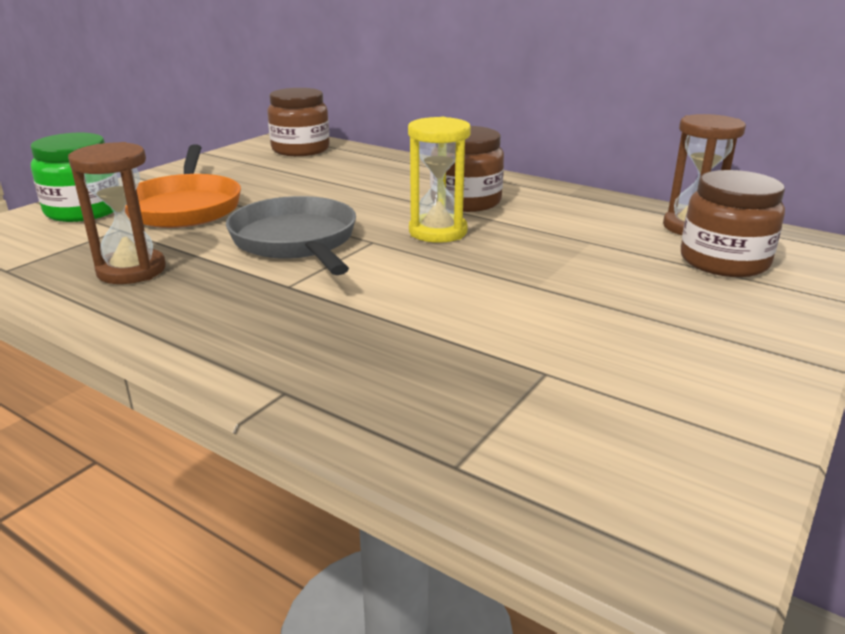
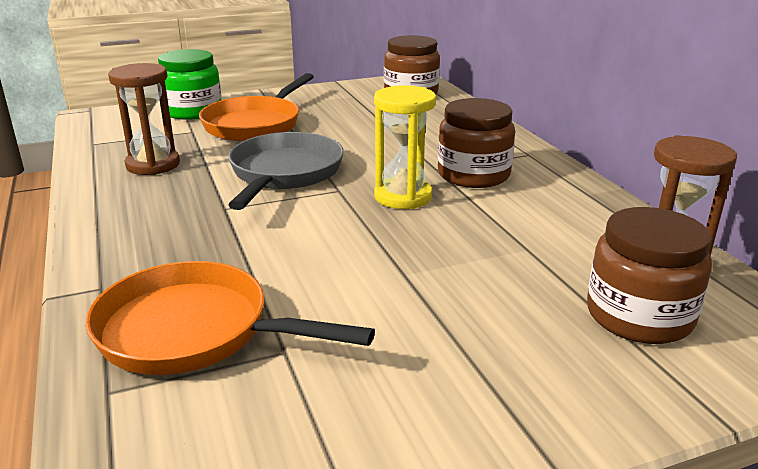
camera: 35 degrees right, 0 degrees up
(445, 389) = (194, 331): none -> orange pan

